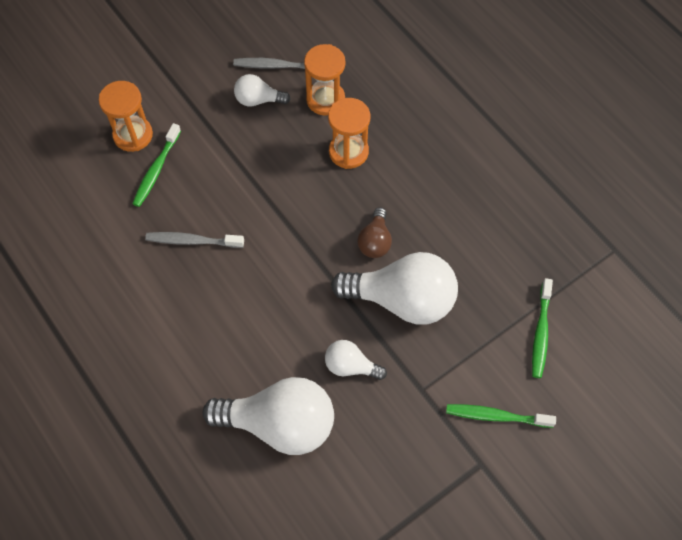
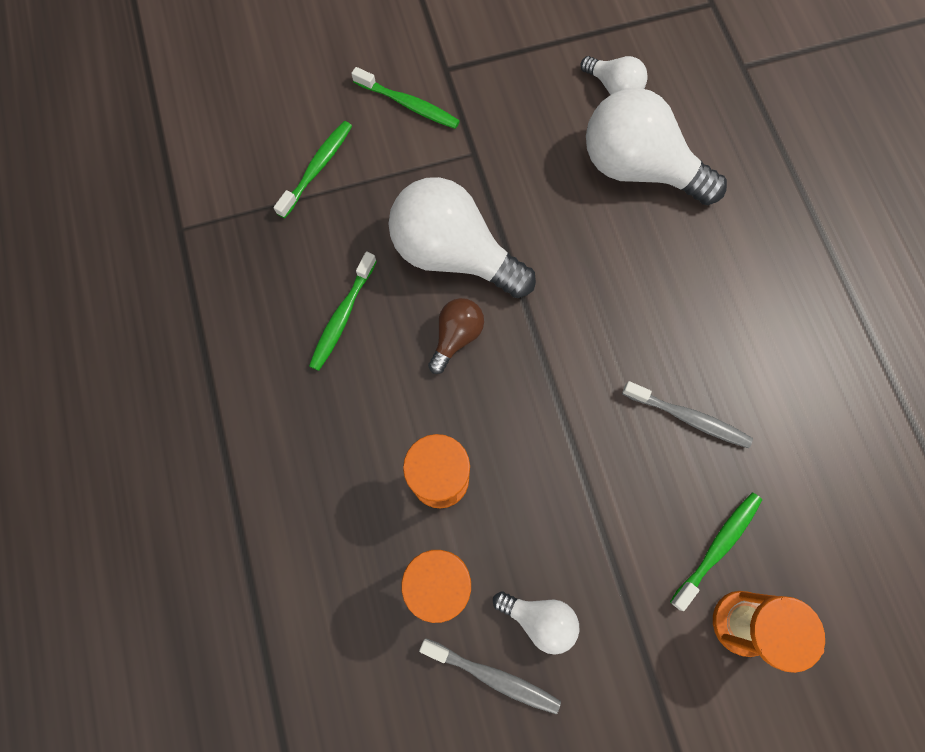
camera: 160 degrees left, 10 degrees up
(350, 366) = (541, 201): white light bulb -> white light bulb (613, 87)
(462, 229) = (342, 316): none -> green toothbrush

